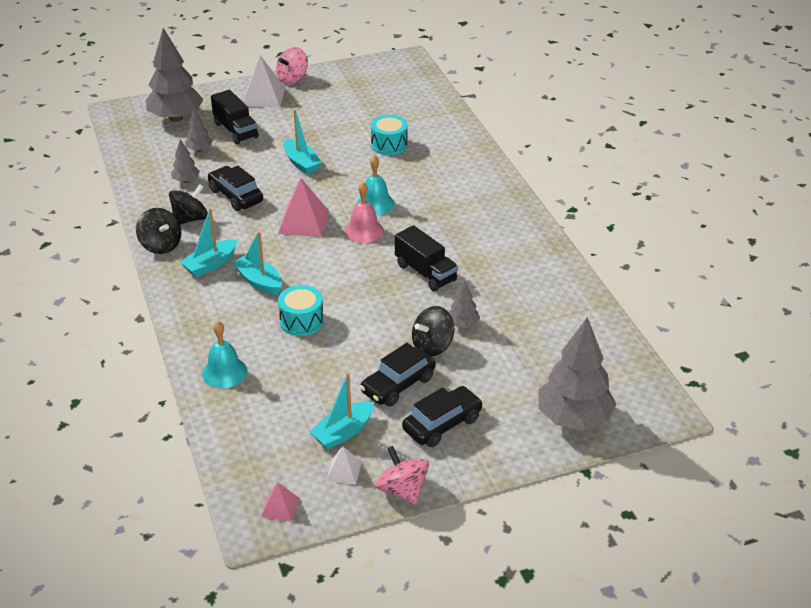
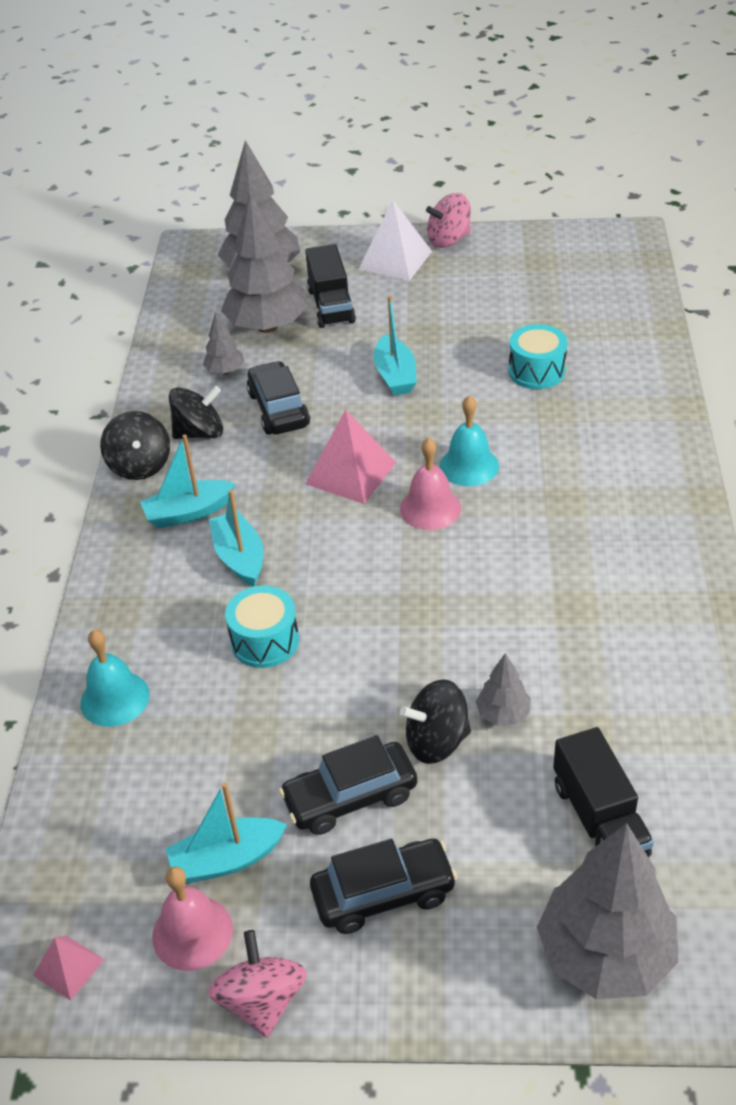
camera: 25 degrees right, 5 degrees up
(199, 150) = (267, 326): grey tree -> grey tree, size x2.15
(344, 471) = (192, 932): white pyramid -> pink bell
(425, 272) = (488, 604): black truck -> black truck (599, 820)

